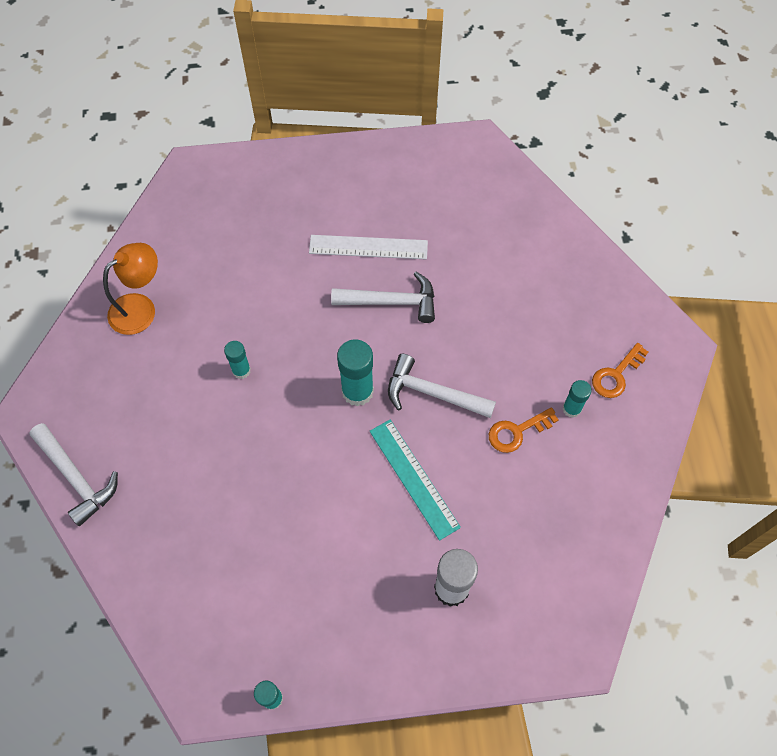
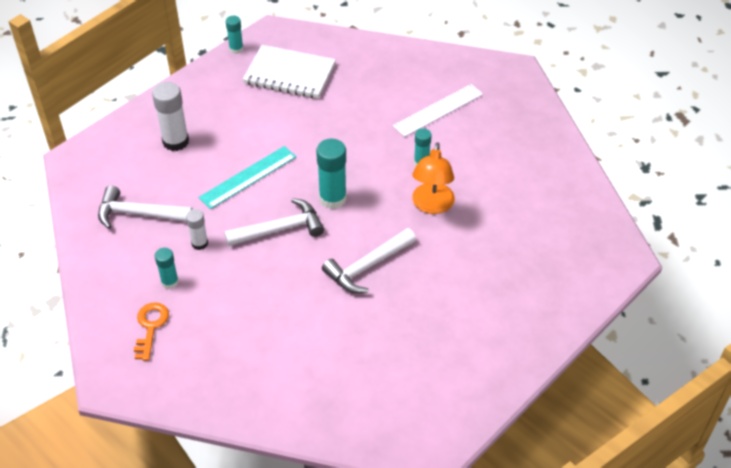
camera: 140 degrees right, 15 degrees down
(76, 478) = (448, 61): white hammer -> white hammer (139, 214)
(140, 308) = (529, 153): orange lamp -> orange lamp (432, 206)
(251, 598) = (289, 74): none -> white notebook
(368, 247) = (425, 293): white ruler -> white ruler (438, 110)
(414, 478) = (248, 177): turquoise ruler -> turquoise ruler turned 60 degrees counterclockwise
(517, 432) = (199, 243): orange key -> white glue stick

